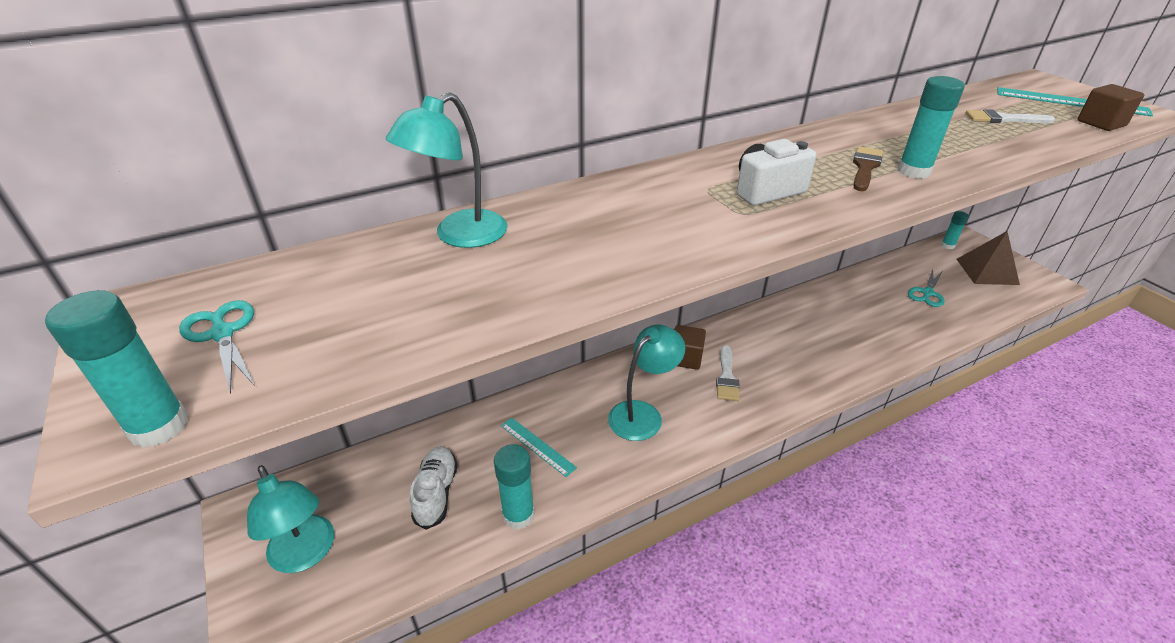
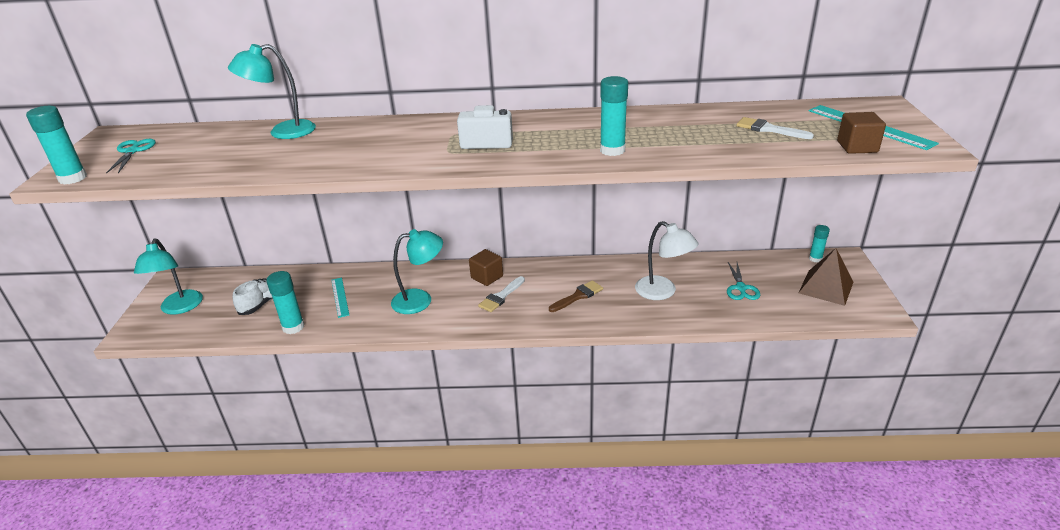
camera: 30 degrees right, 5 degrees down
(865, 167) = (582, 141): brown brush -> brown brush (578, 296)
(870, 319) = (662, 292): none -> white lamp
(927, 293) = (741, 288): turquoise scissors -> turquoise scissors turned 60 degrees counterclockwise

